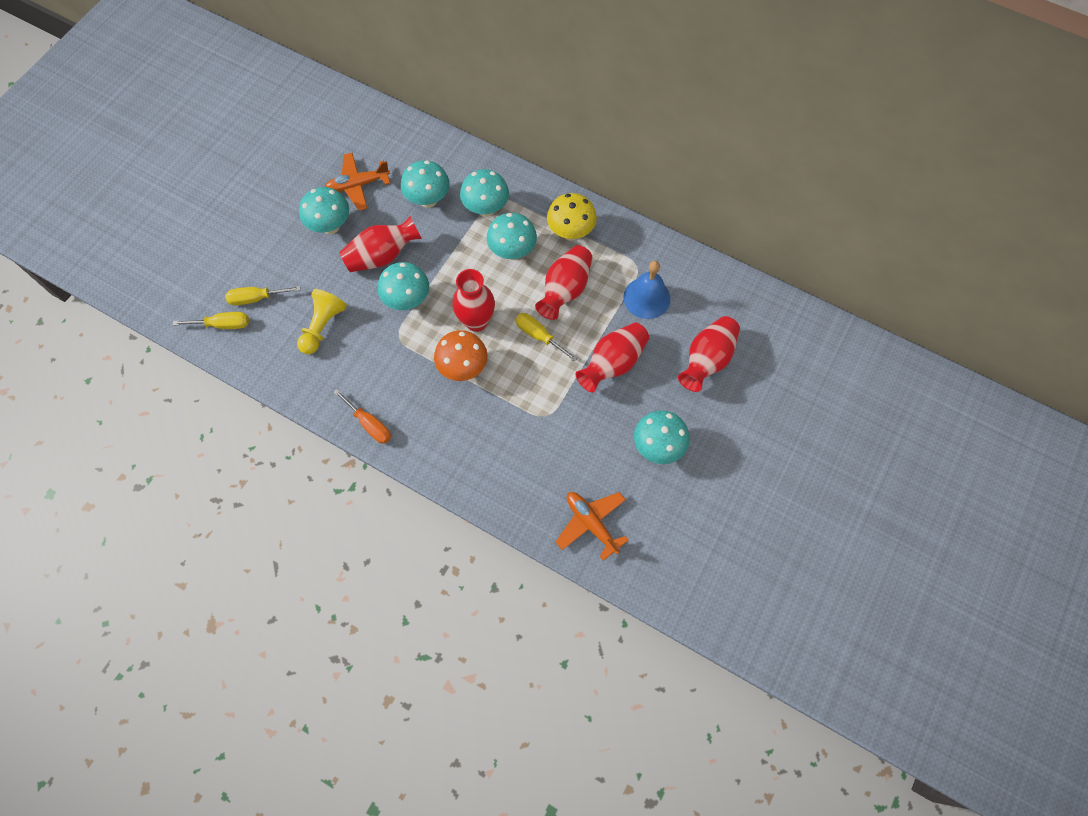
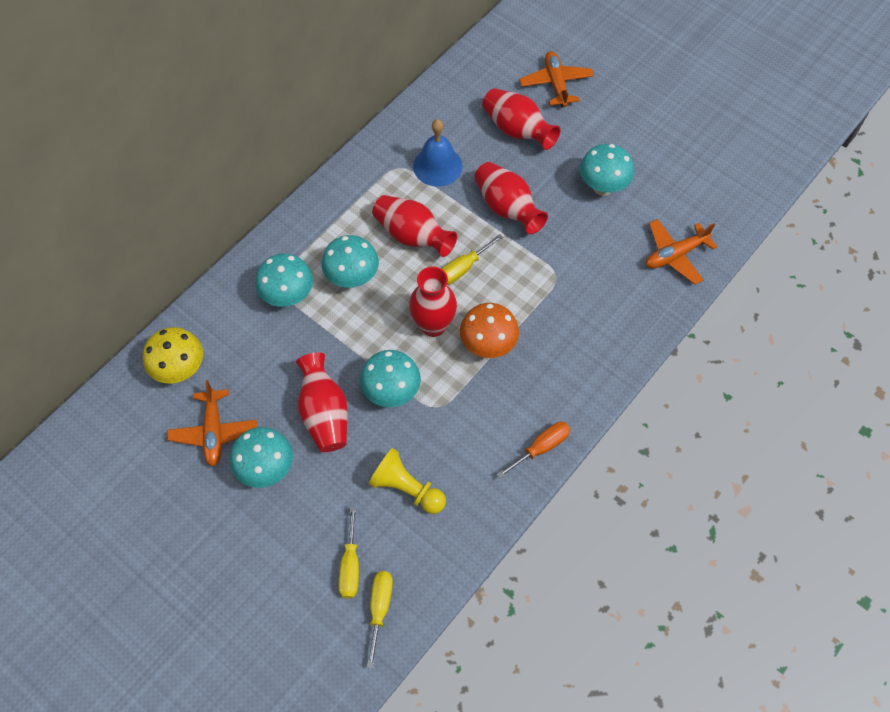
camera: 80 degrees left, 5 degrees down
(428, 200) = (259, 355): turquoise mushroom -> none
(570, 232) = (342, 219): yellow mushroom -> yellow mushroom (180, 370)
(776, 388) = (556, 84): none -> orange plane

